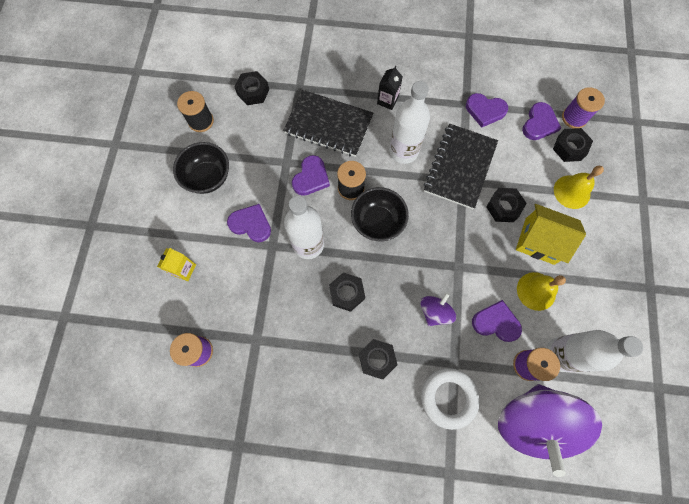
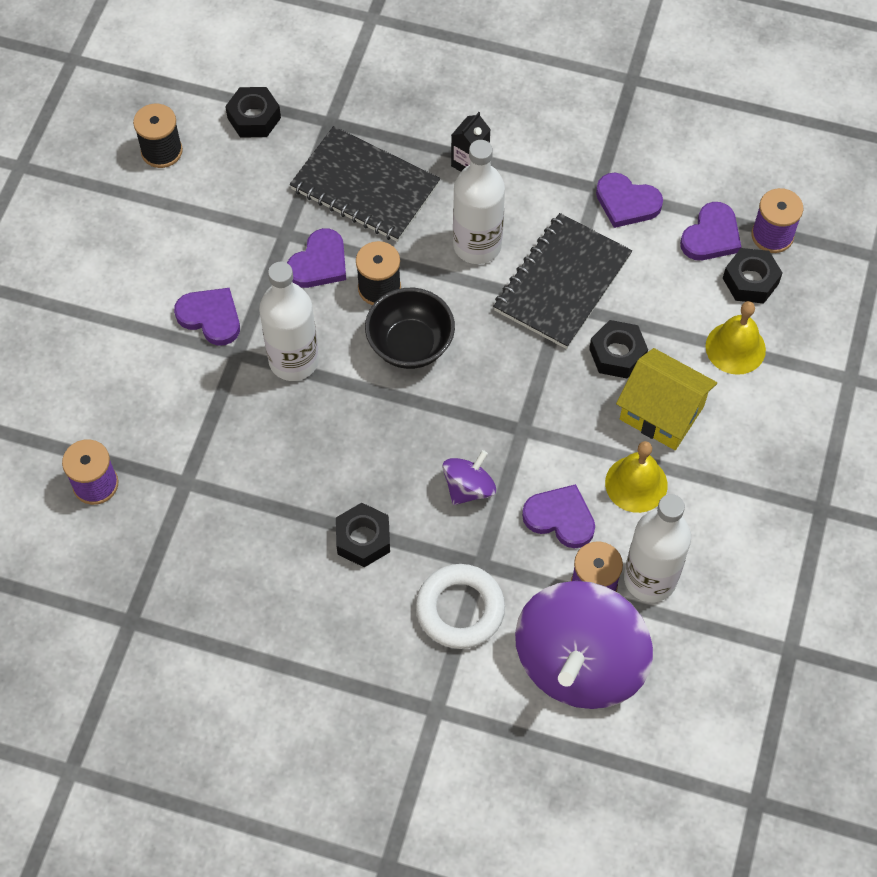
camera: 10 degrees right, 10 degrees down
(184, 269) = (94, 367): yellow carton -> none
(208, 177) = (157, 238): black bowl -> none
(346, 293) = (338, 440): black nut -> none

